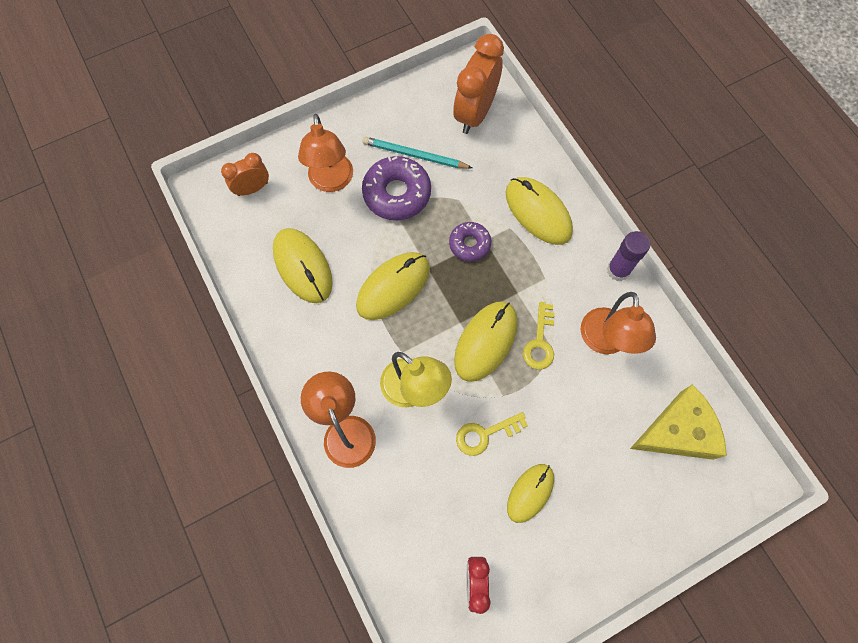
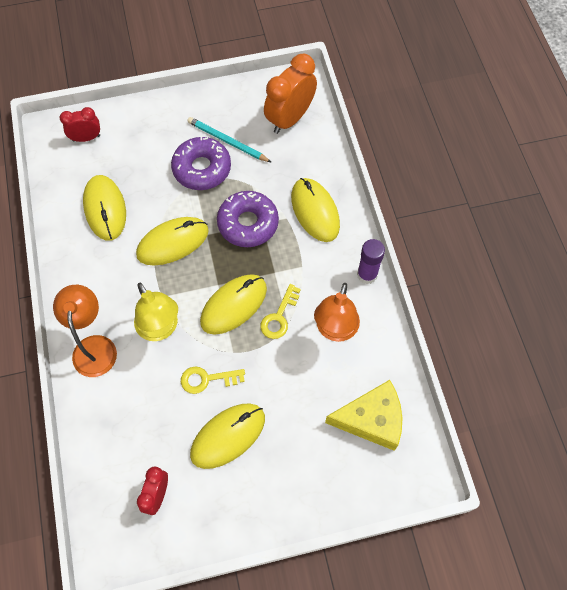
camera: 15 degrees right, 5 degrees down
(252, 189) = (86, 138): orange clock -> red clock
(331, 181) = (151, 147): orange lamp -> none
(469, 244) = (248, 223): purple donut -> purple donut, size x1.67
(530, 493) = (228, 436): yellow mouse -> yellow mouse, size x1.50

